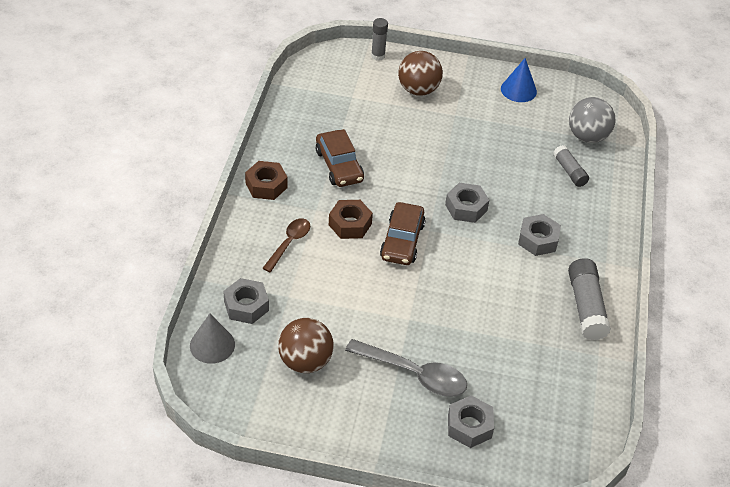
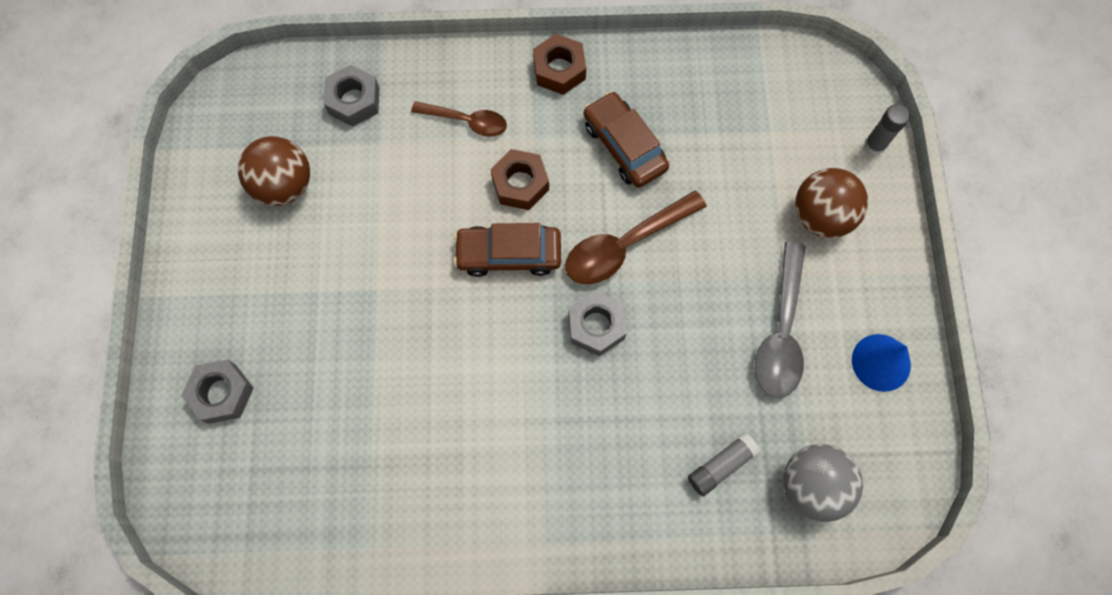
camera: 80 degrees right, 25 degrees up
(212, 345) = (288, 81): grey cone -> none
(339, 166) = (624, 146): brown car -> brown car turned 90 degrees clockwise
(412, 181) = (625, 245): none -> brown spoon
(414, 374) = (289, 313): grey spoon -> grey spoon (781, 332)
(538, 240) = (562, 436): grey nut -> none
(586, 307) = (452, 521): grey glue stick -> none

